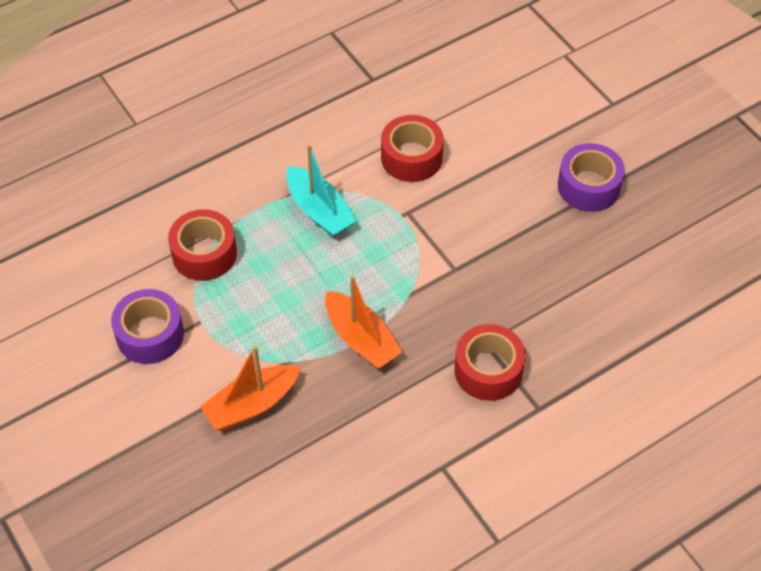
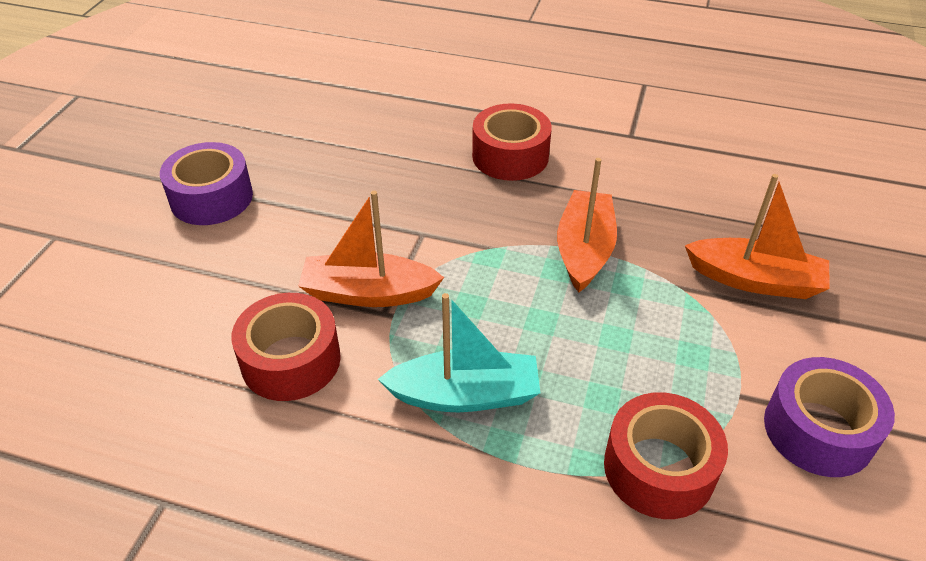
camera: 130 degrees left, 10 degrees down
(319, 211) = (465, 395): turquoise boat -> turquoise boat turned 75 degrees clockwise
(429, 214) = (368, 293): none -> orange boat

